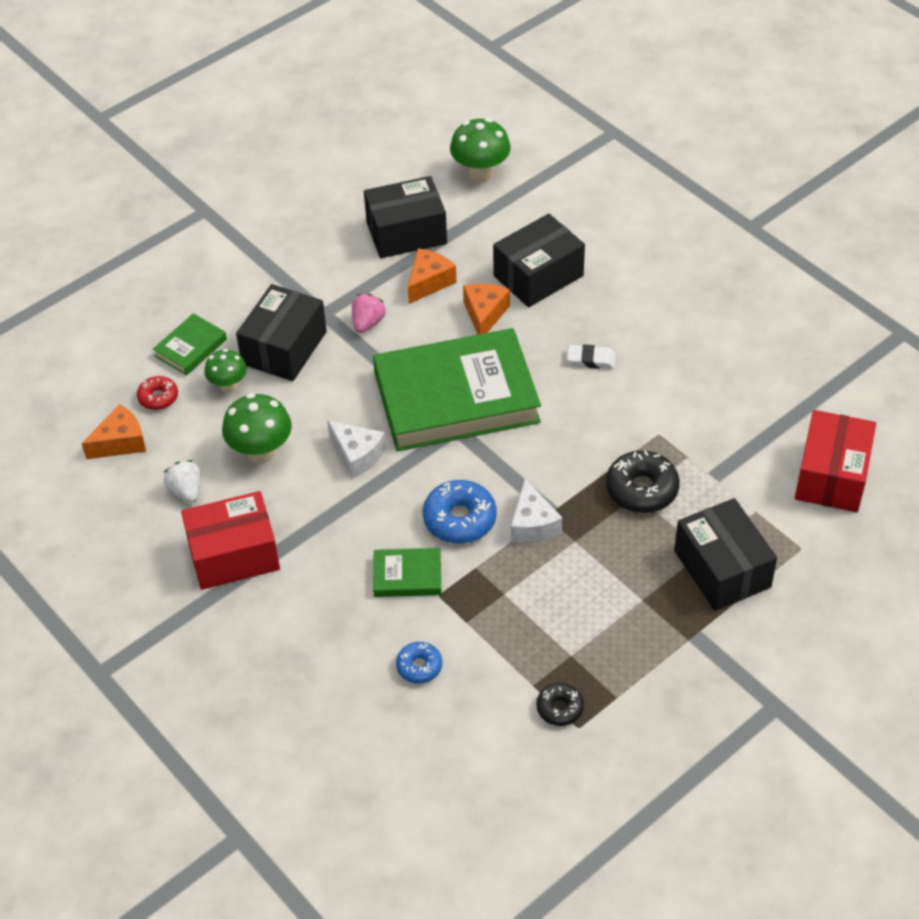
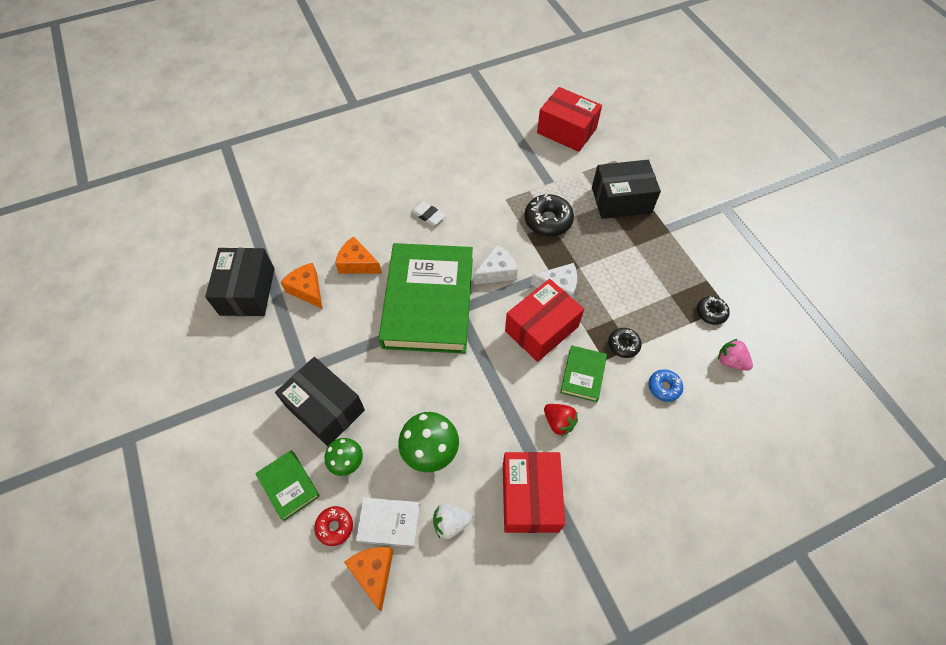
camera: 75 degrees left, 10 degrees up
(173, 439) = (389, 523): none -> white book
(334, 563) = (559, 422): none -> red strawberry
(357, 455) = (459, 381): white cheese -> white cheese (496, 272)
(368, 323) = (328, 341): pink strawberry -> pink strawberry (730, 361)
(459, 519) = (541, 329): blue donut -> red box
(468, 612) = (623, 345): none -> black donut
(480, 174) = (215, 229): green mushroom -> none
(538, 276) = (337, 222): black box -> none
(591, 359) = (428, 215): white eraser -> white eraser turned 75 degrees counterclockwise

